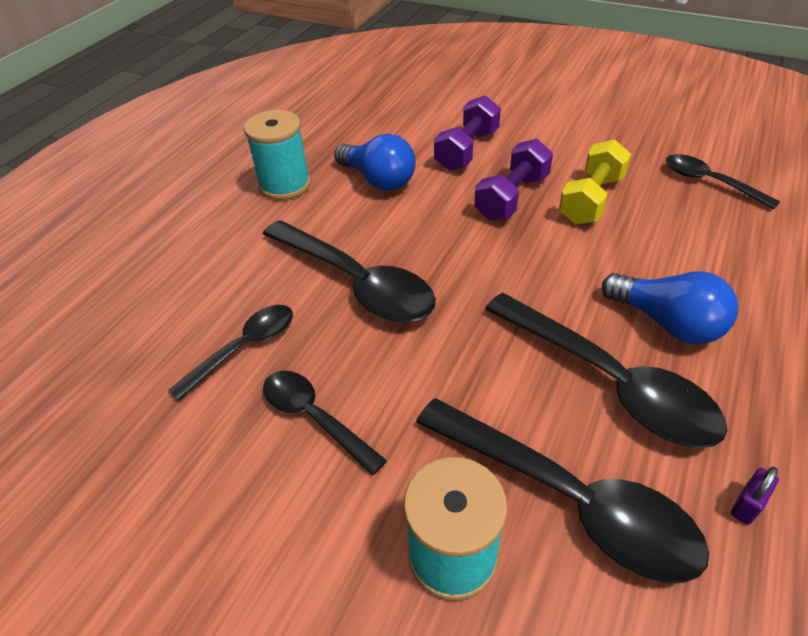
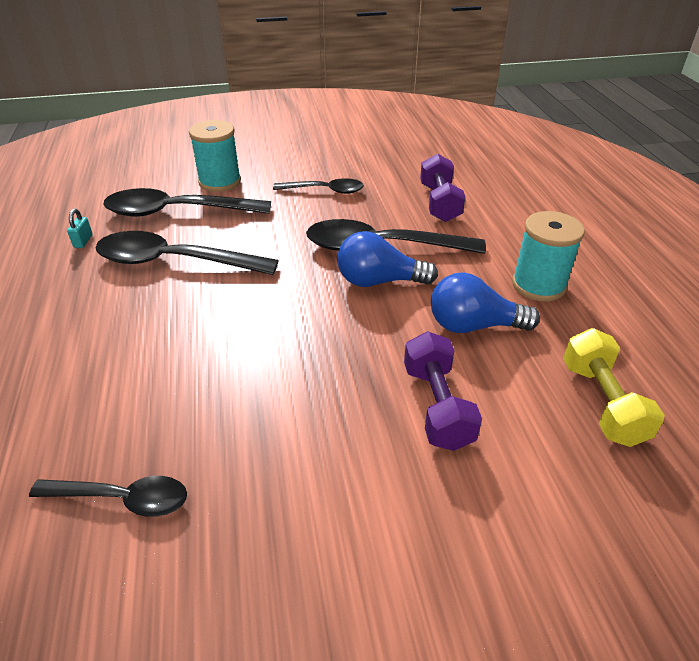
camera: 140 degrees right, 5 degrees down
(244, 348) = (398, 196): black spoon -> none
(512, 197) = (335, 365): purple dumbbell -> purple dumbbell (439, 203)
(591, 199) = (255, 400): yellow dumbbell -> yellow dumbbell (601, 402)
(667, 323) = (143, 310): blue light bulb -> blue light bulb (379, 281)
(747, 505) = (83, 241): purple padlock -> turquoise padlock

